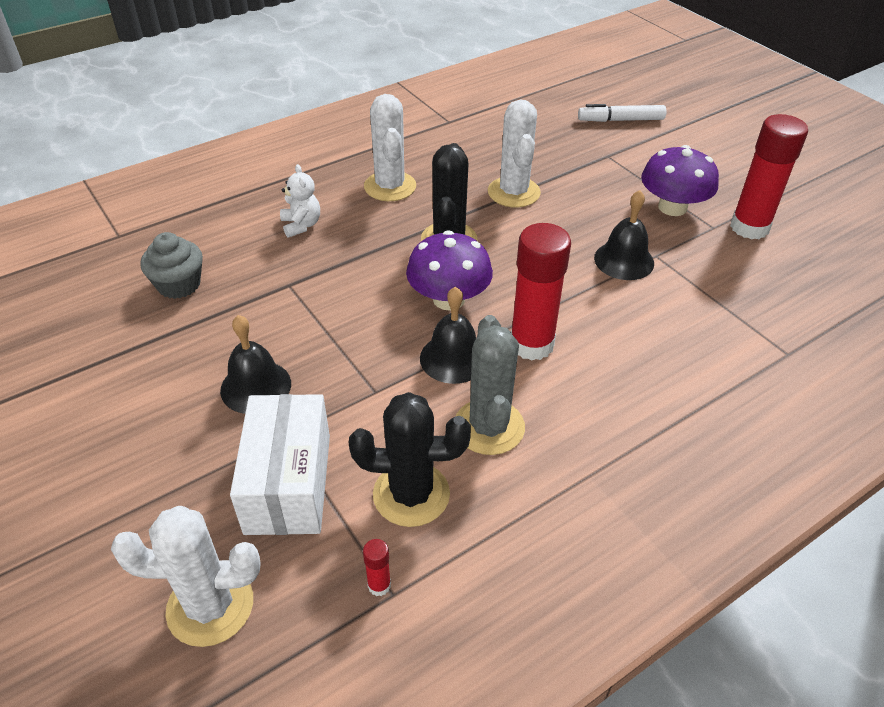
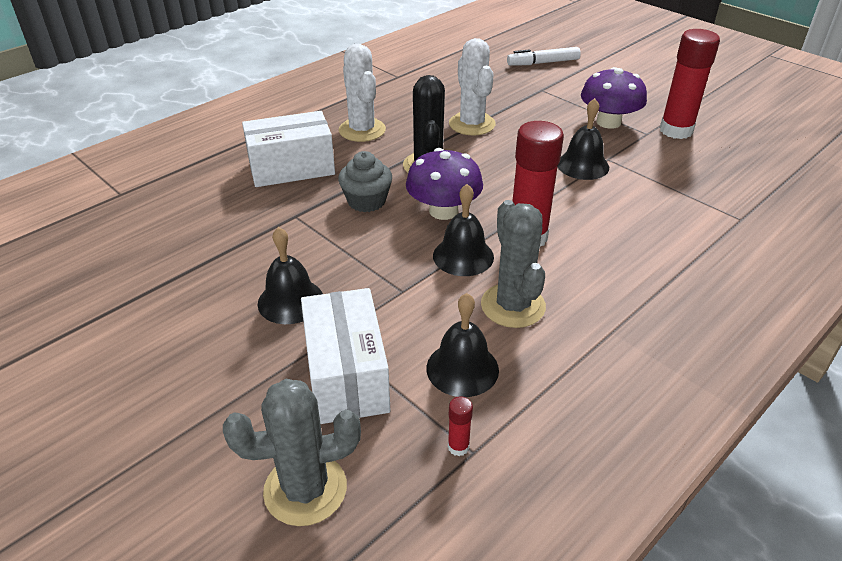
camera: 10 degrees left, 5 degrees down
(179, 284) = (191, 227): grey cupcake -> grey cupcake (366, 201)
(210, 606) = (305, 489): white cactus -> grey cactus
(301, 225) = (291, 168): white teddy bear -> white box
(411, 494) = (462, 368): black cactus -> black bell

